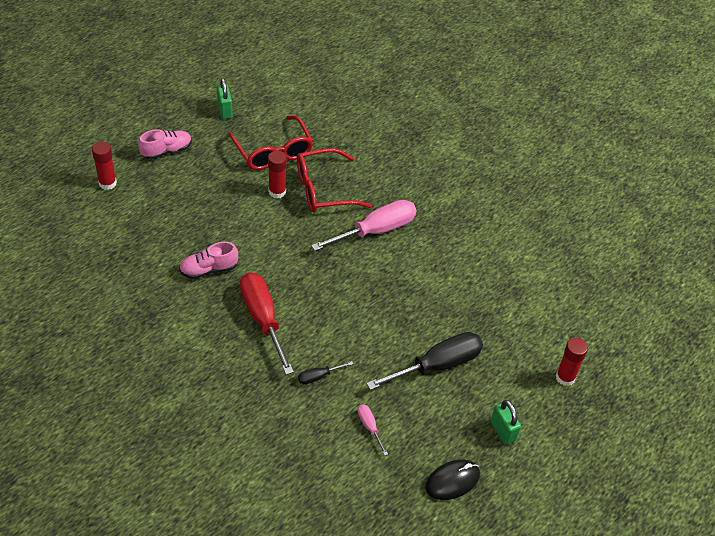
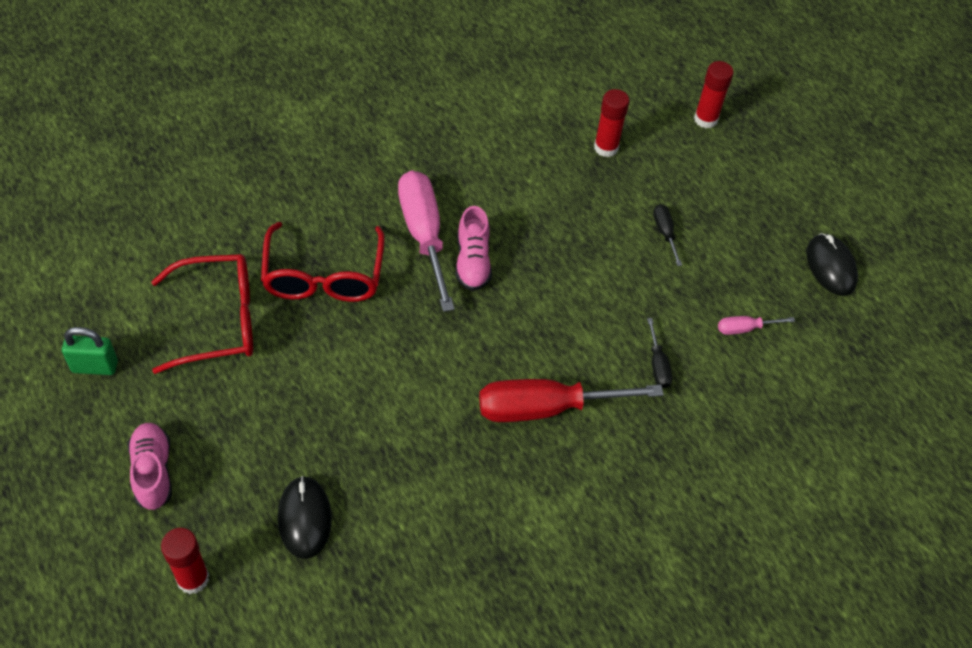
camera: 75 degrees left, 5 degrees up
(154, 220) = (304, 518): none -> black mouse
(209, 269) = (434, 459): pink shoe -> pink shoe (472, 262)
(277, 192) = (306, 335): red glue stick -> red glue stick (606, 148)
(437, 365) = (664, 233): black screwdriver -> black screwdriver, size x0.45
(503, 431) = (769, 199): green padlock -> none

